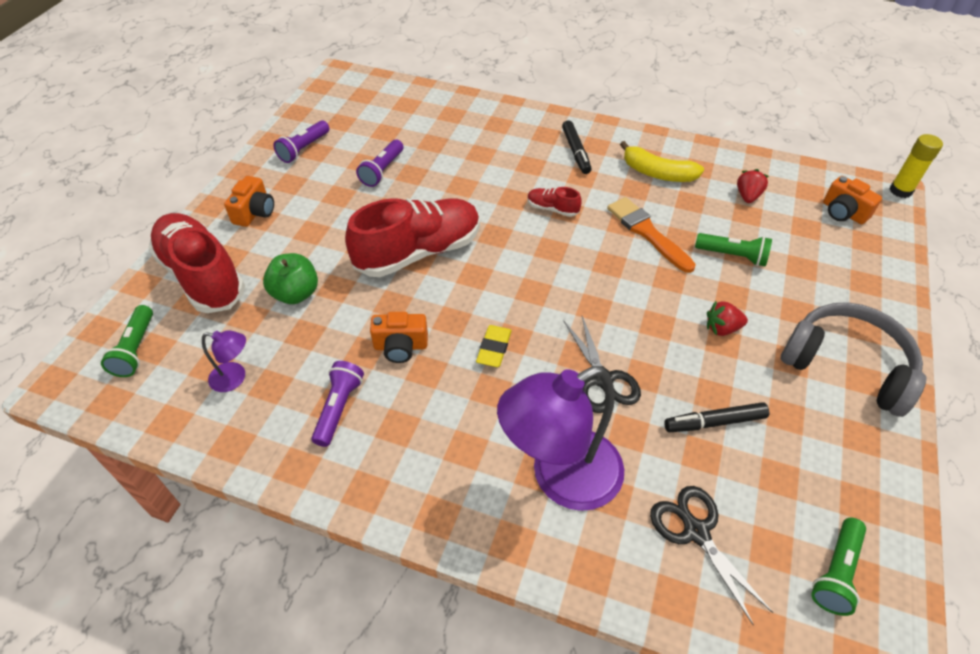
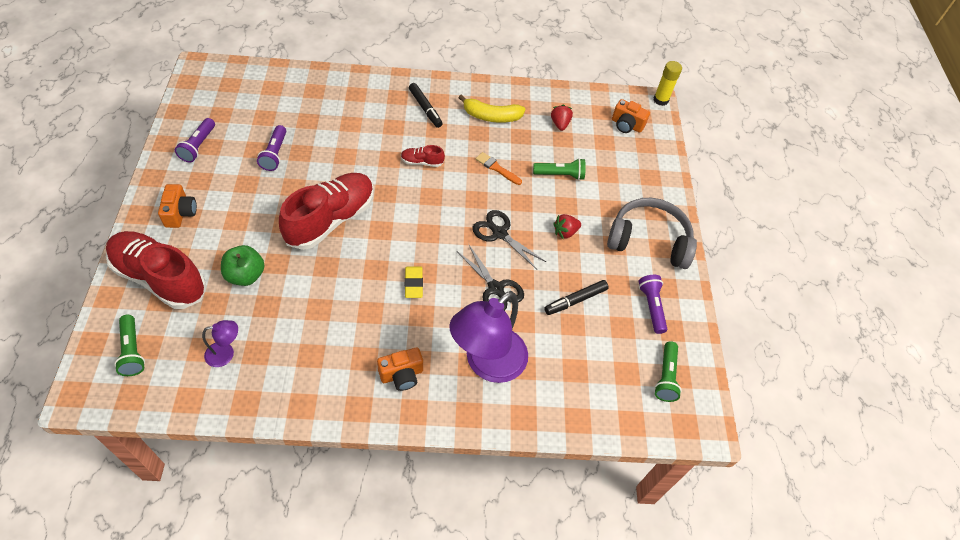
camera: 25 degrees left, 5 degrees up
(339, 408) = (316, 355): purple flashlight -> purple flashlight (651, 306)
(400, 346) = (344, 298): orange camera -> orange camera (402, 375)
(647, 233) = (497, 168): orange brush -> orange brush, size x0.63
(696, 532) = (580, 375): black scissors -> black scissors (499, 233)

